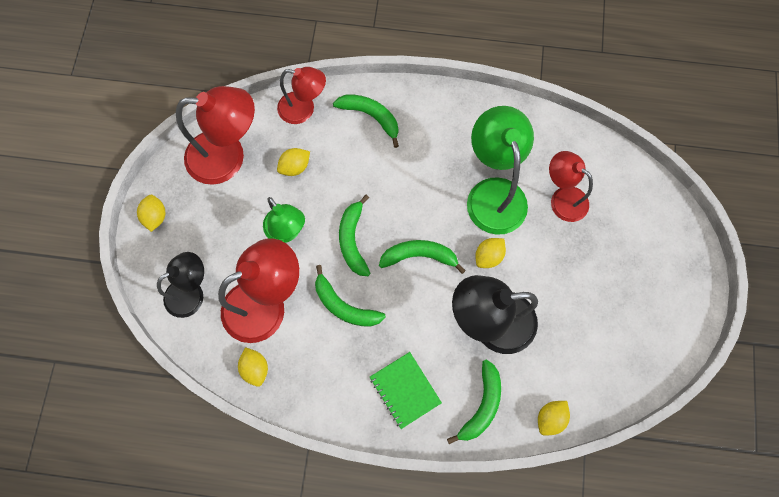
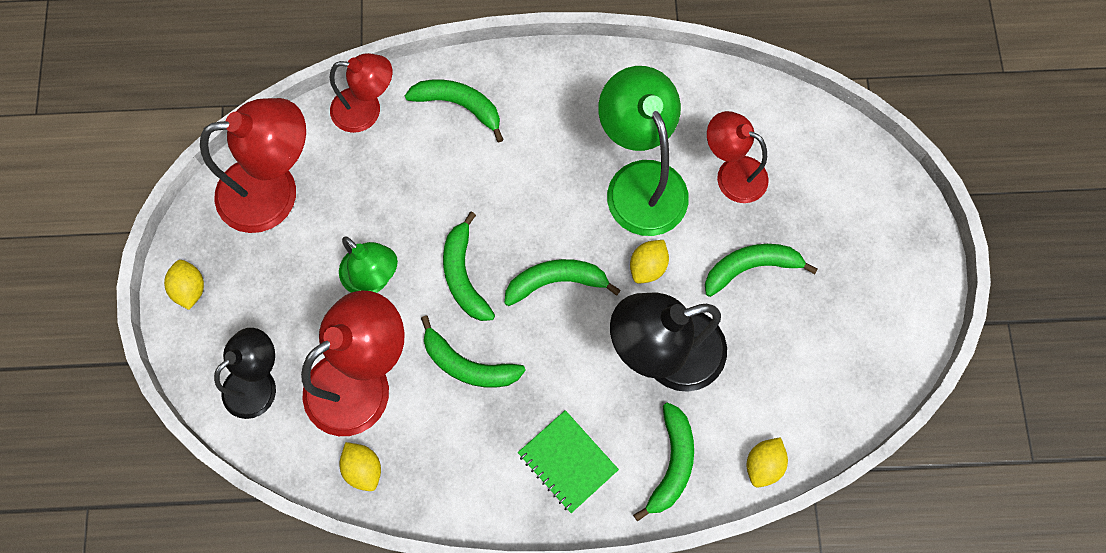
camera: 10 degrees left, 0 degrees up
(295, 167) = (368, 190): yellow lemon -> none
(565, 270) = (751, 267): none -> green banana

